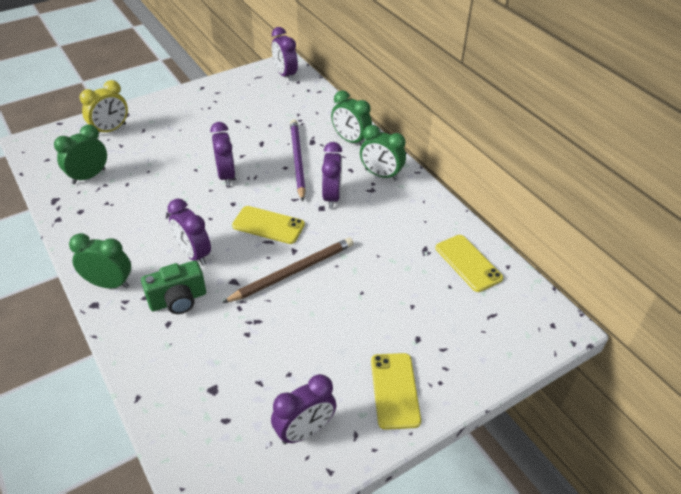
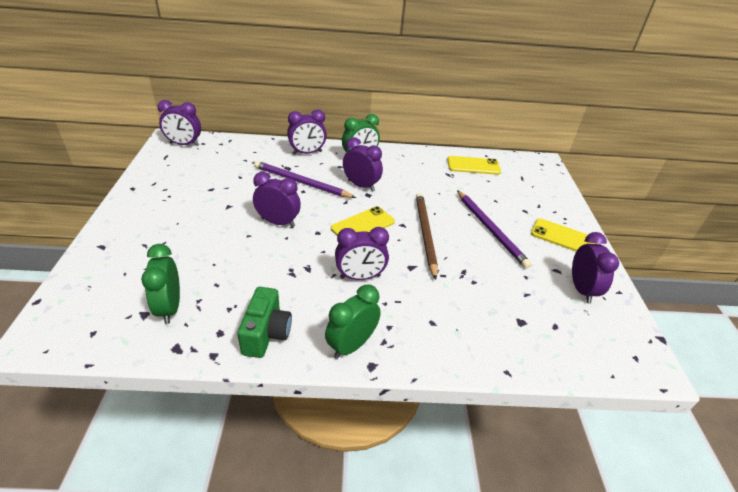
camera: 60 degrees left, 5 degrees down
(110, 130) = (111, 266): yellow clock -> none
(178, 300) = (409, 306): green camera -> green camera (266, 334)
(348, 319) = (490, 229): none -> purple pencil
(350, 140) = (307, 153): green clock -> purple clock

